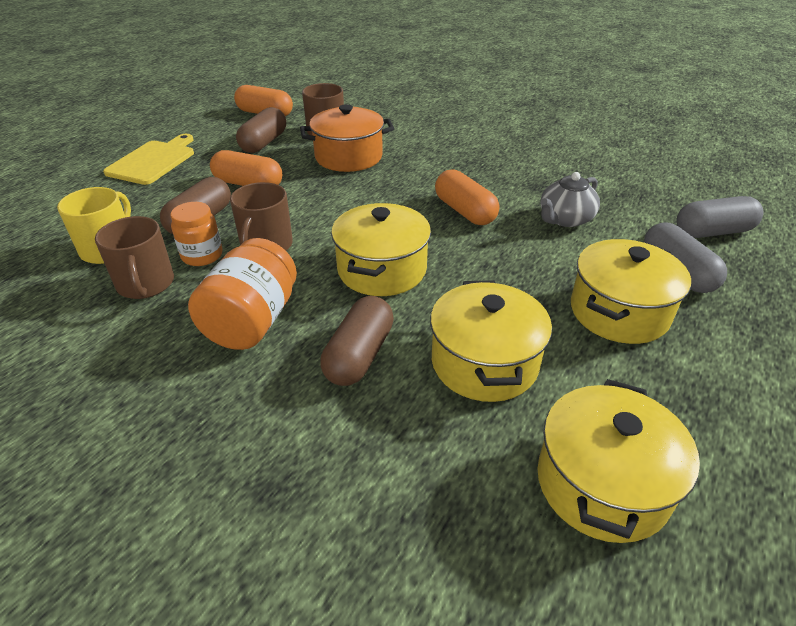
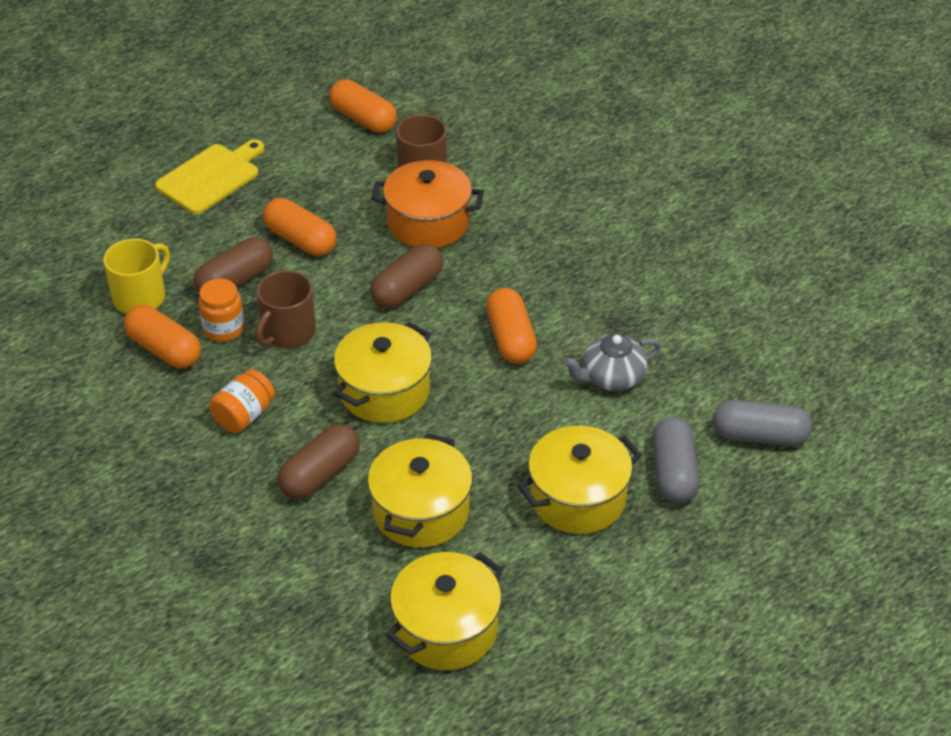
camera: 20 degrees right, 5 degrees up
(146, 284) = (164, 349): brown mug -> orange capsule
(252, 321) = (244, 415): orange jar -> orange jar, size x0.64
(264, 143) = (342, 174): brown capsule -> brown capsule (407, 289)

